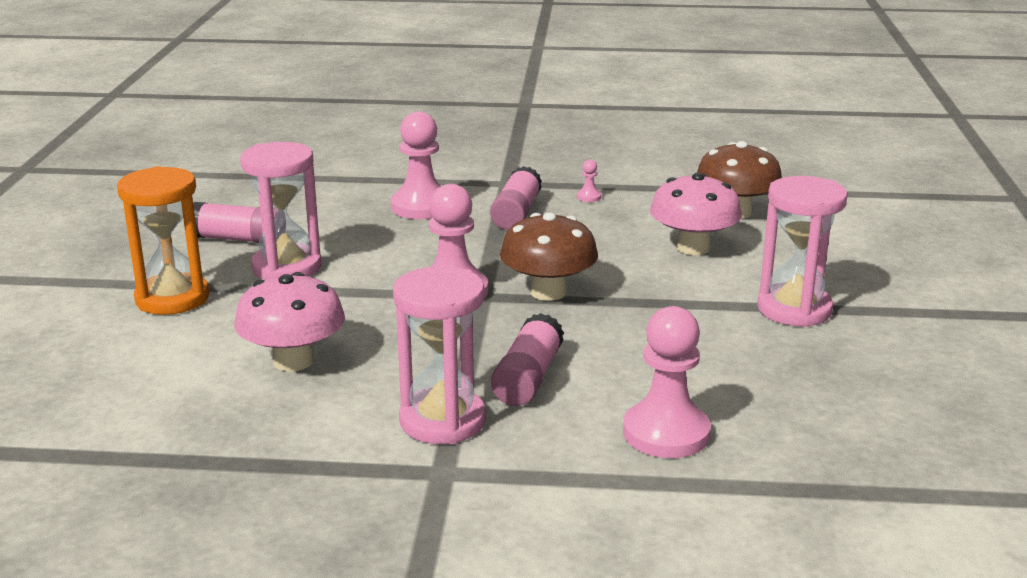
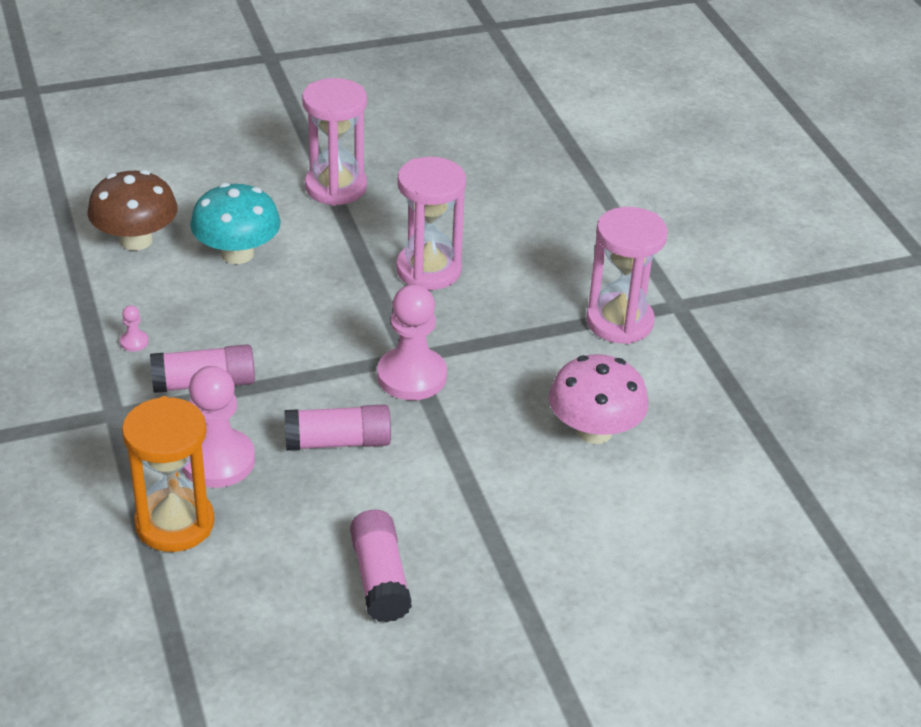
camera: 115 degrees left, 15 degrees up
(172, 298) = (541, 565): orange hourglass -> orange hourglass (175, 523)
(286, 267) = (426, 509): pink hourglass -> pink hourglass (428, 270)
(527, 378) = (532, 296): pink glue stick -> pink glue stick (338, 442)
(548, 292) = (379, 319): brown mushroom -> none
(666, 433) = (560, 221): pink pawn -> none
(693, 248) = (237, 253): pink mushroom -> turquoise mushroom

